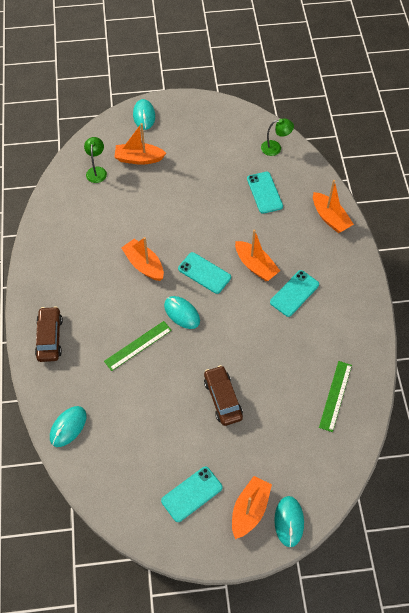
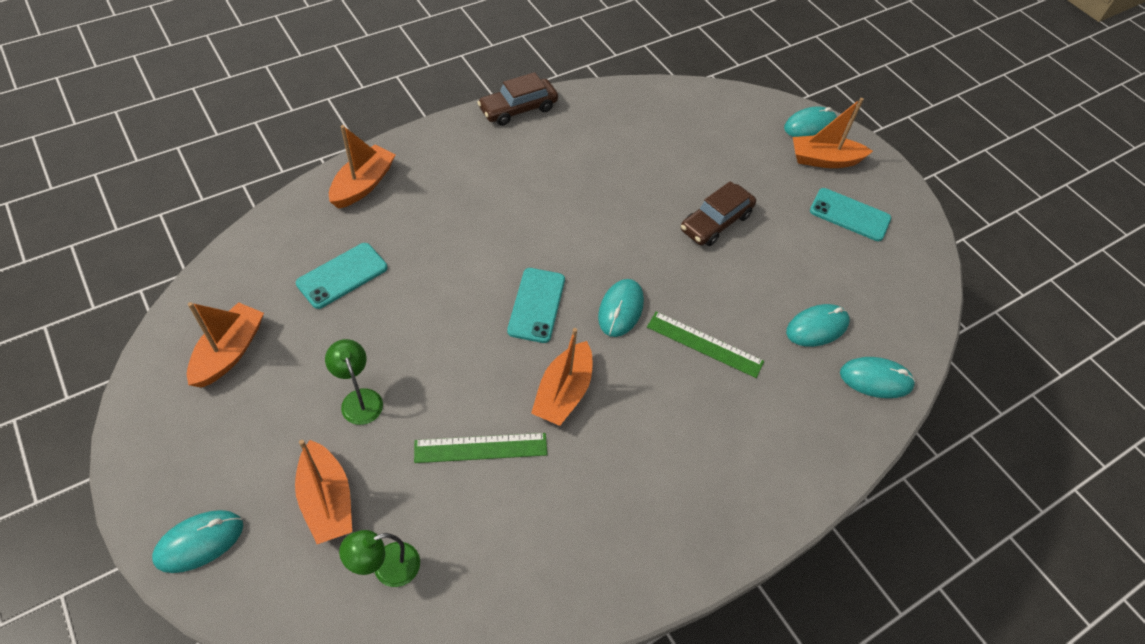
camera: 120 degrees left, 5 degrees down
(49, 338) = (769, 472): brown car -> brown car (518, 109)
(117, 415) = (817, 327): none -> turquoise mouse
(255, 266) = (491, 247): orange boat -> orange boat (229, 352)
(275, 148) = (233, 288): green lamp -> green lamp (359, 399)
(294, 293) = (516, 192): turquoise phone -> none
(335, 396) = (640, 121): green ruler -> green ruler (481, 448)

